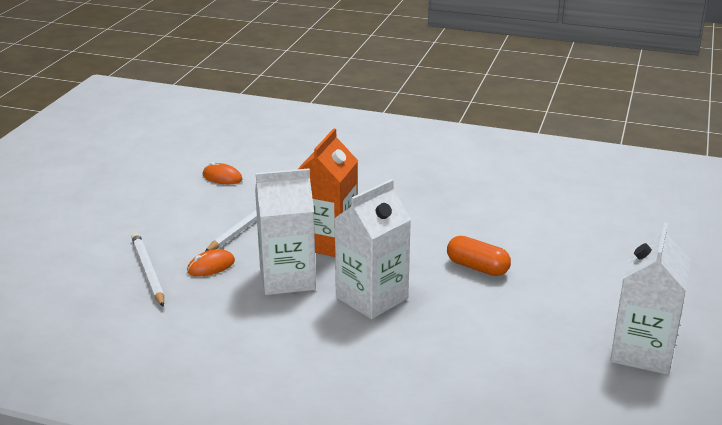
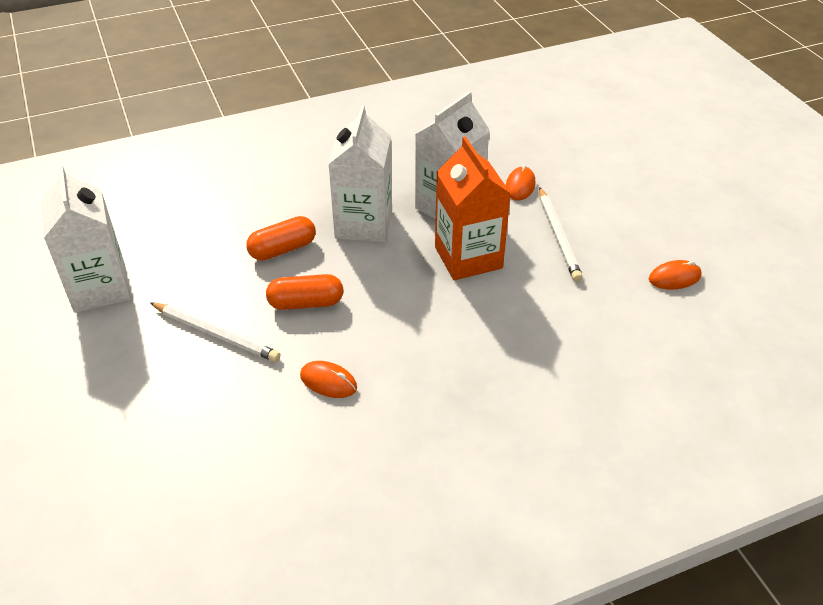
camera: 140 degrees right, 15 degrees up
(148, 271) = (555, 159): white pencil -> white pencil (216, 334)
(459, 310) = (282, 249): none -> orange capsule
(505, 223) = (328, 382): none -> orange mouse

